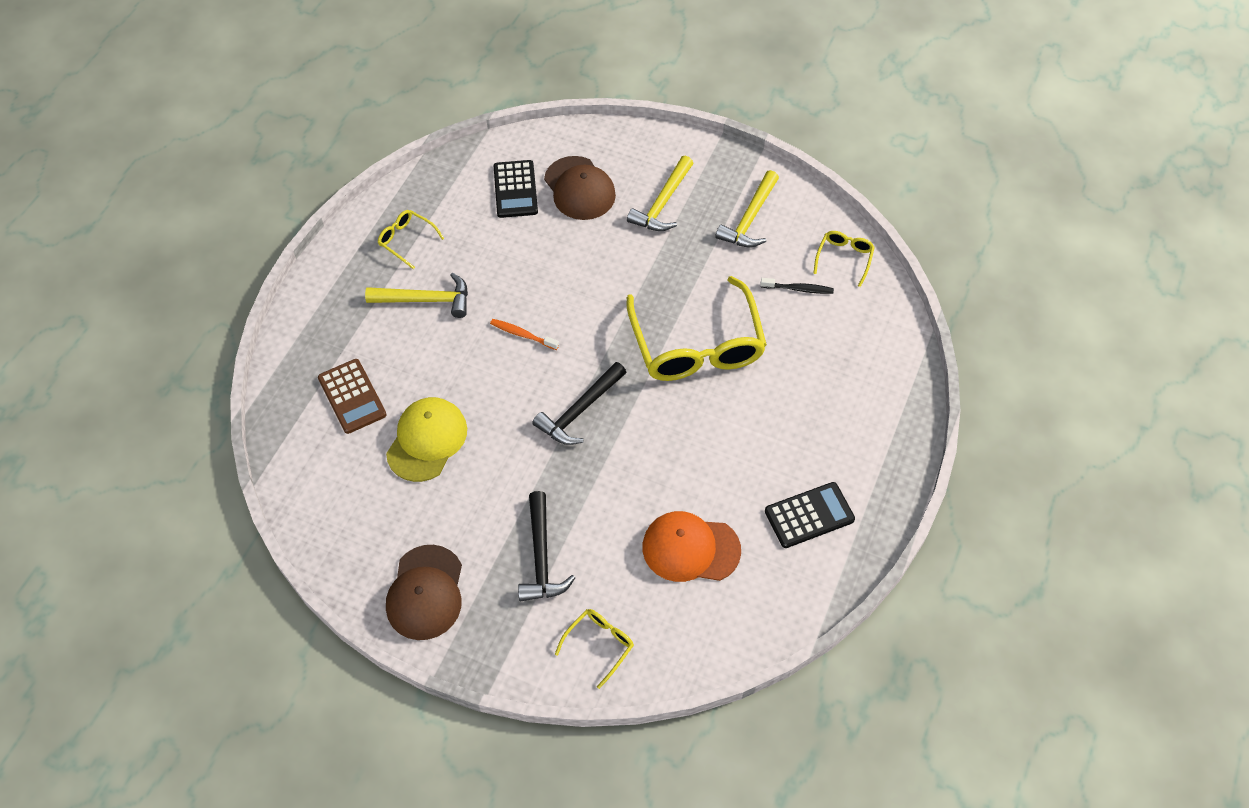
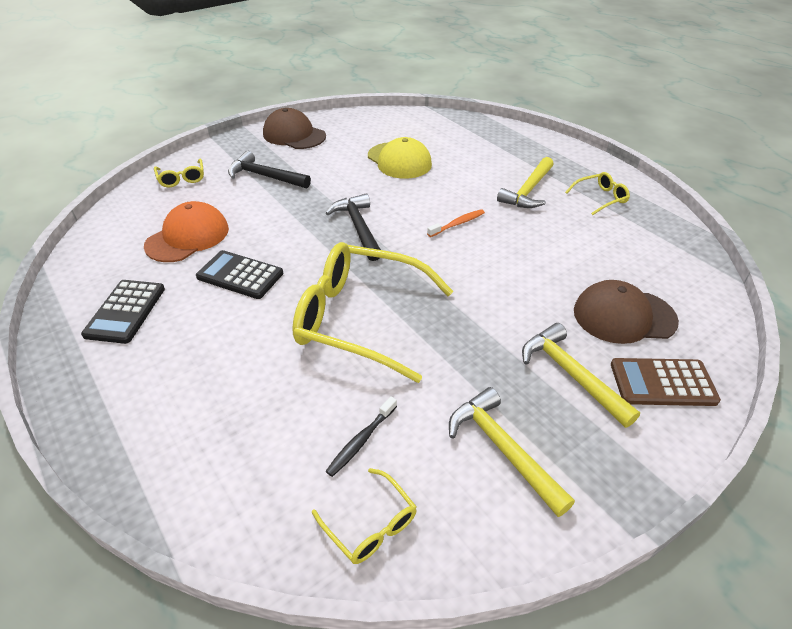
camera: 120 degrees right, 15 degrees down
(352, 396) = (461, 144): brown calculator -> brown calculator (662, 383)
(515, 189) = (640, 272): black calculator -> black calculator (240, 275)

